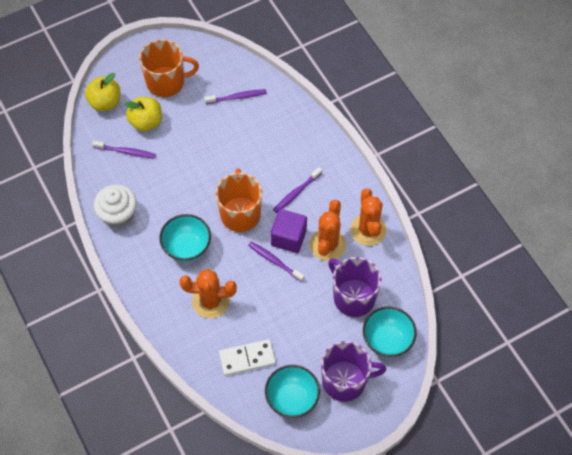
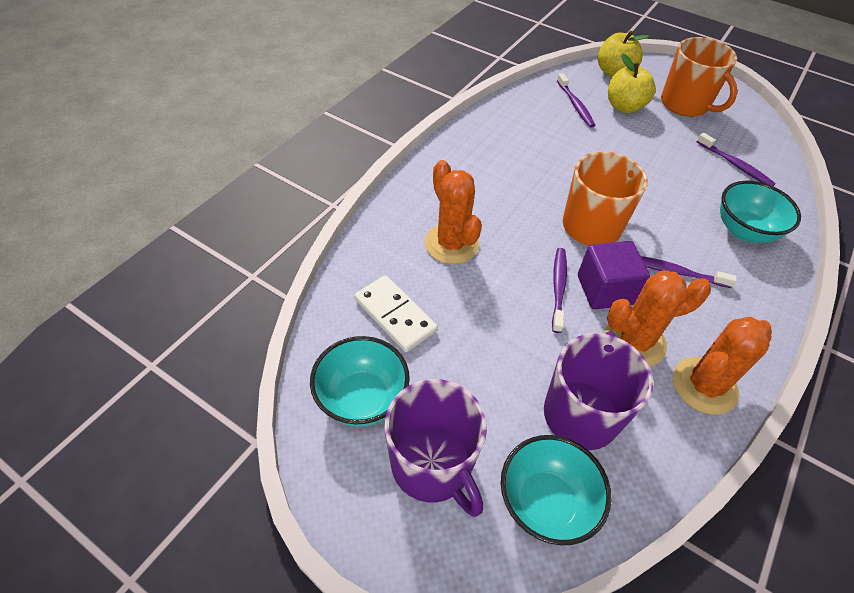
camera: 60 degrees right, 10 degrees down
(118, 214) = (498, 125): white cupcake -> none
(187, 247) = (506, 194): turquoise bowl -> turquoise bowl (744, 231)

